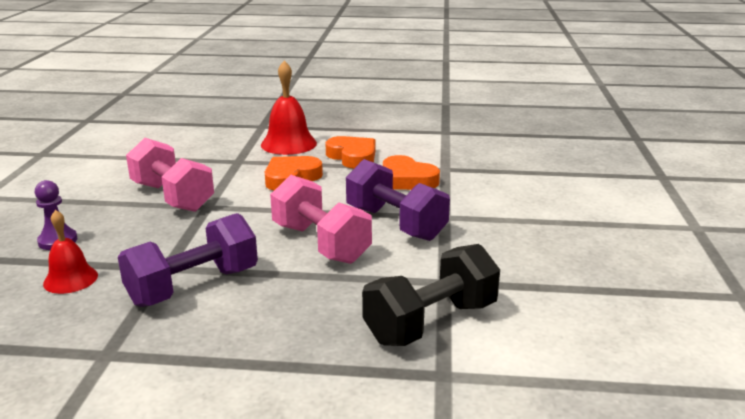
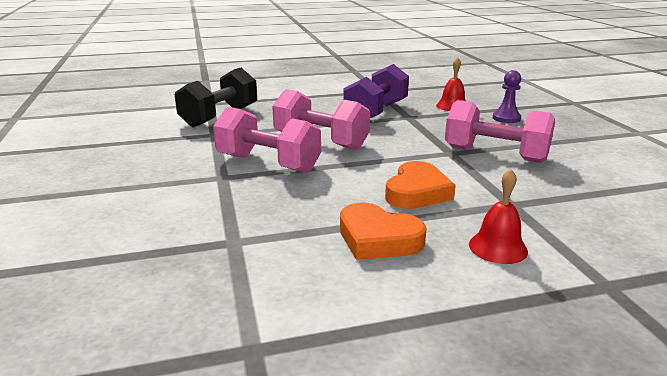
camera: 160 degrees right, 0 degrees up
(288, 144) = (498, 247): red bell -> red bell, size x0.63
(395, 223) = (268, 163): purple dumbbell -> pink dumbbell
(407, 179) = (279, 213): orange heart -> none

